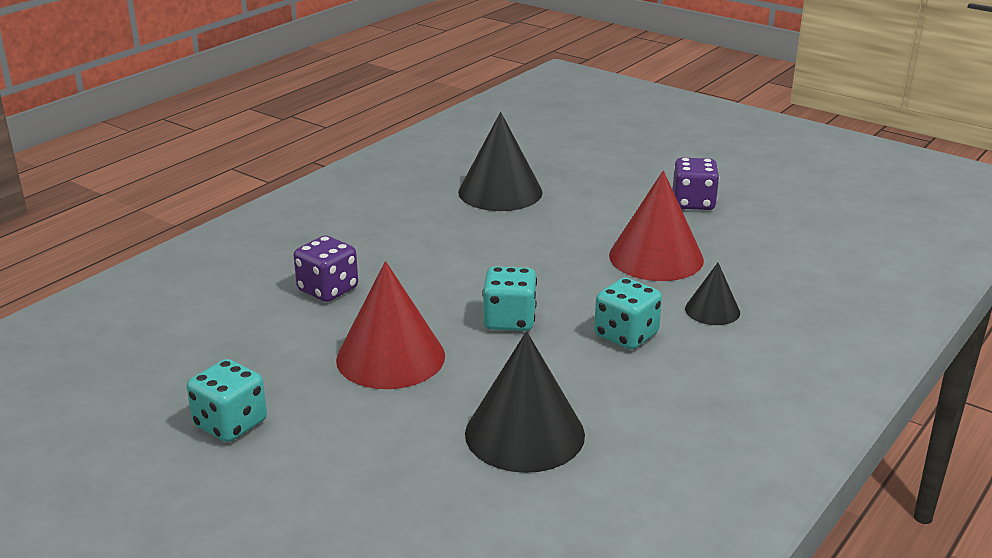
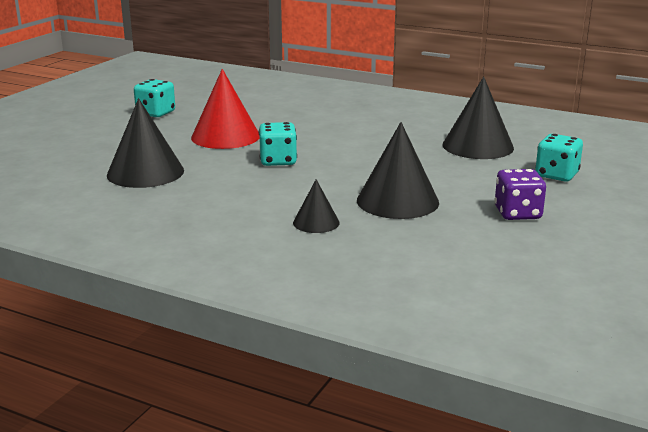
camera: 80 degrees right, 5 degrees down
(328, 289) = (300, 116): purple dice -> none
(626, 335) = (268, 194): turquoise dice -> turquoise dice (556, 175)
(656, 257) = (397, 201): red cone -> black cone

